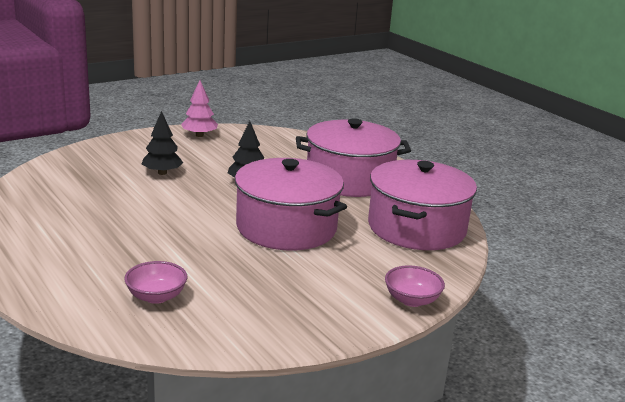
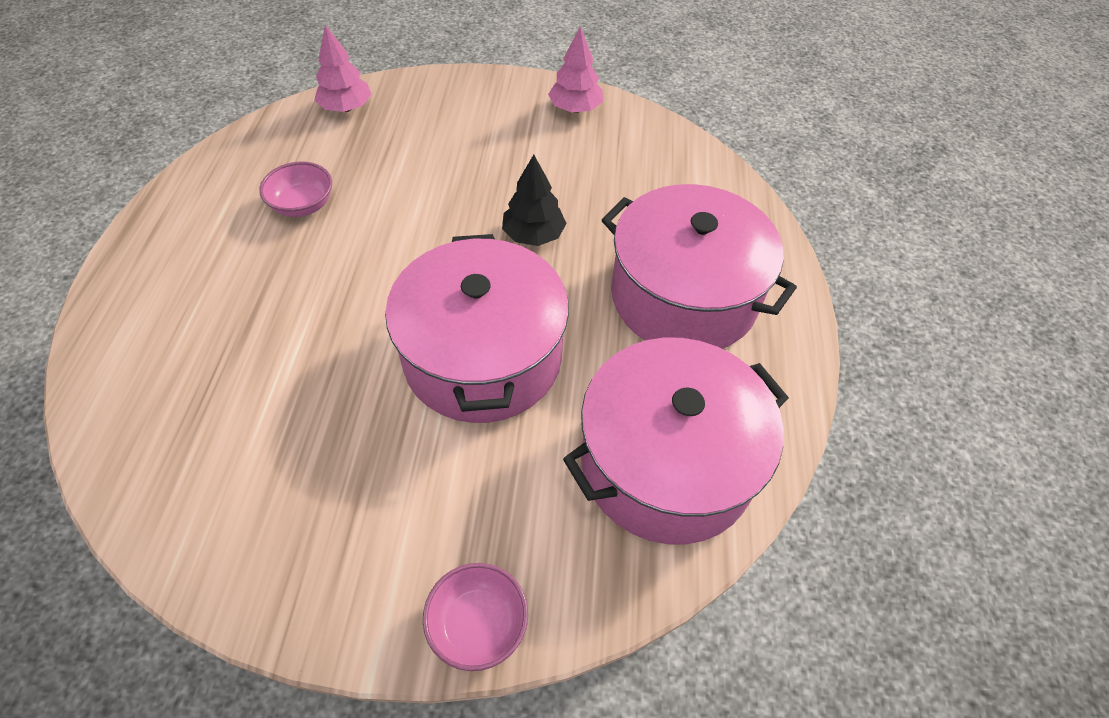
camera: 40 degrees right, 30 degrees up
(56, 169) = (346, 108): none -> pink tree
(156, 296) = (198, 404): pink bowl -> pink bowl (303, 205)
(162, 173) = (451, 167): black tree -> none

